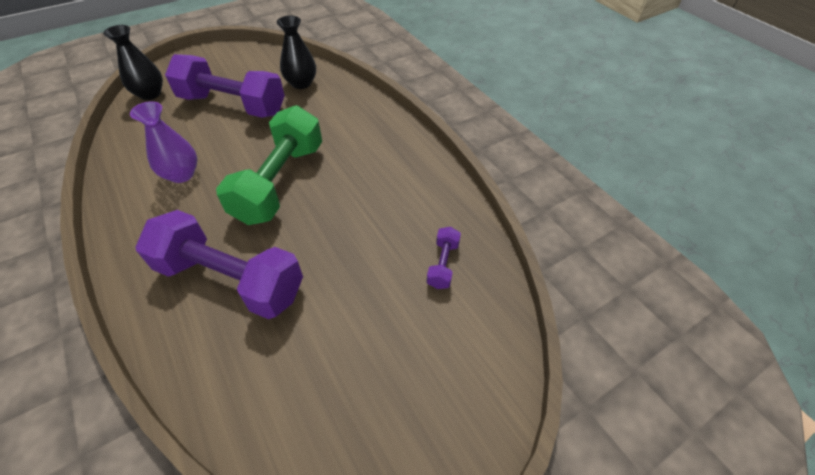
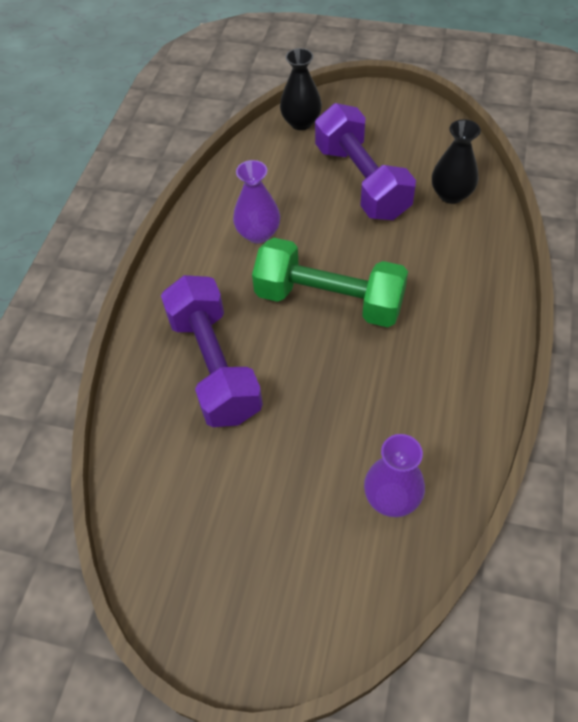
camera: 50 degrees right, 5 degrees up
(280, 182) = (329, 300): green dumbbell -> green dumbbell turned 45 degrees clockwise
(443, 264) = (391, 497): purple dumbbell -> purple vase

